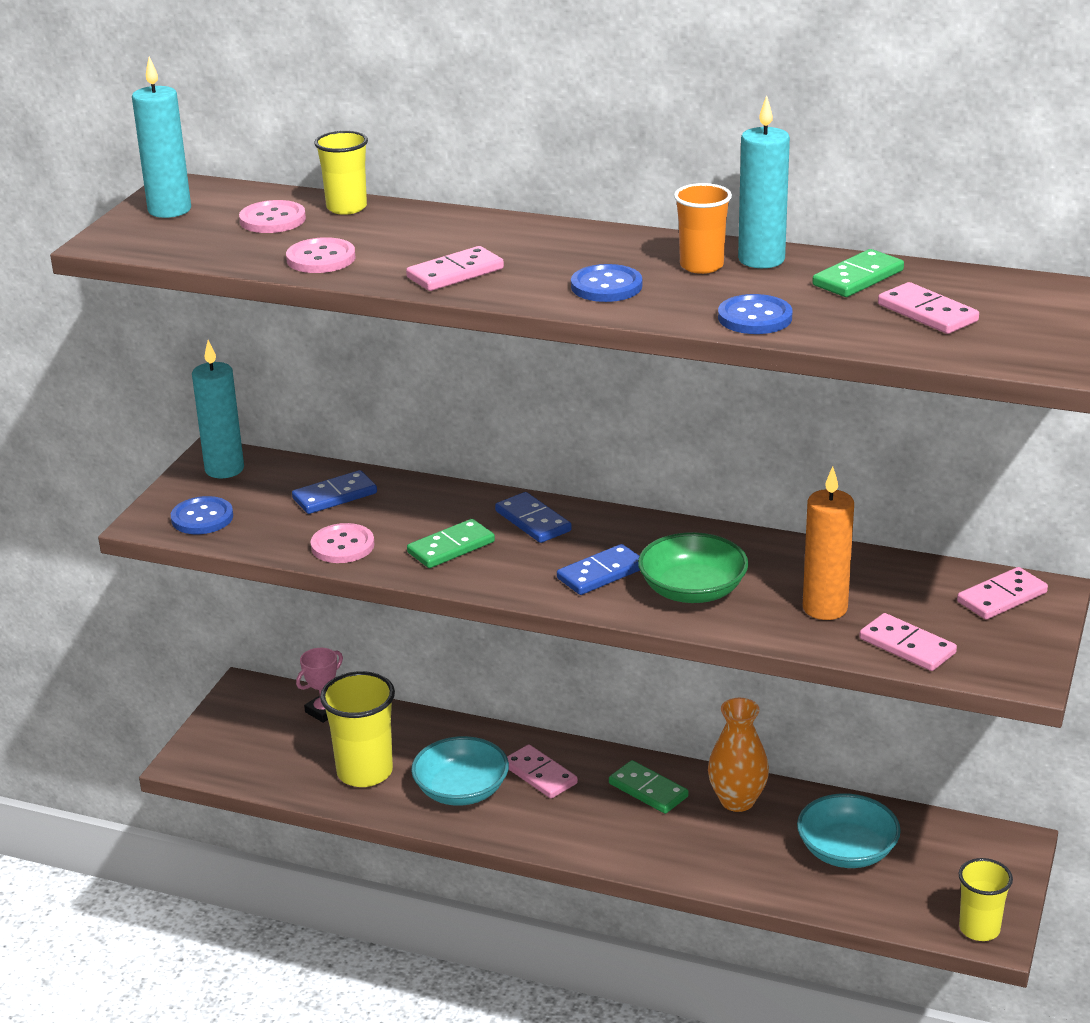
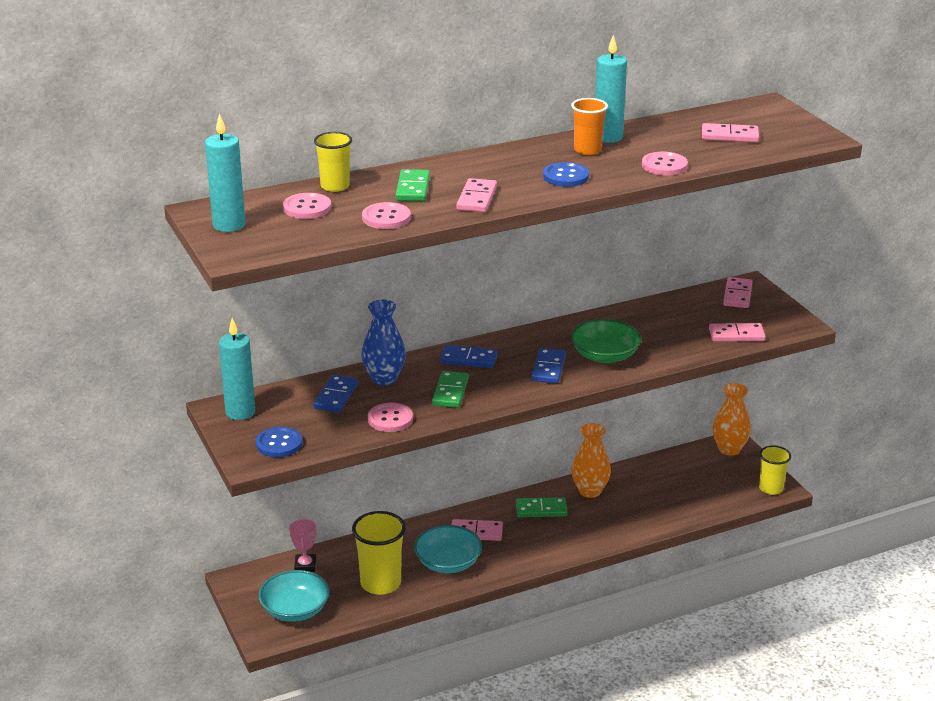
camera: 45 degrees left, 0 degrees up
(411, 500) = (384, 379): none -> blue vase
(755, 317) = (664, 165): blue button -> pink button
(825, 608) = (675, 335): orange candle -> none
(847, 851) = (671, 486): turquoise bowl -> turquoise bowl (295, 610)
(858, 278) = (668, 130): green domino -> green domino (412, 188)
(997, 848) = (729, 449): none -> orange vase

